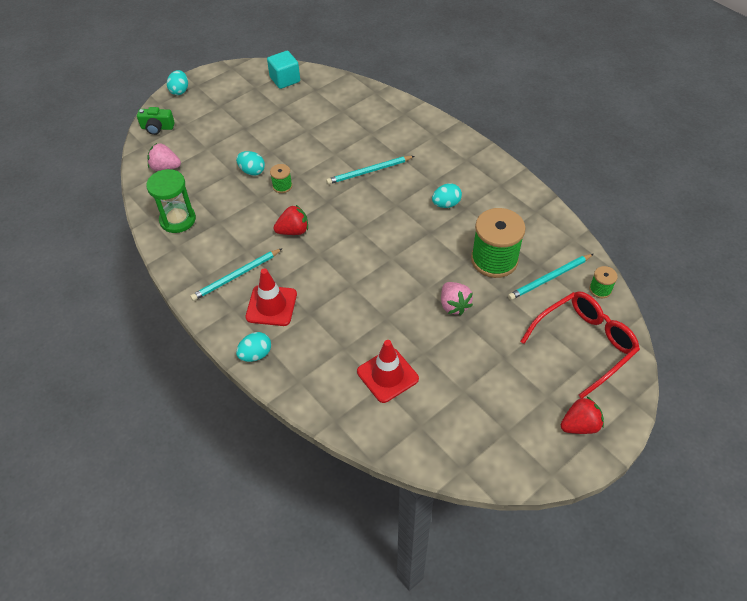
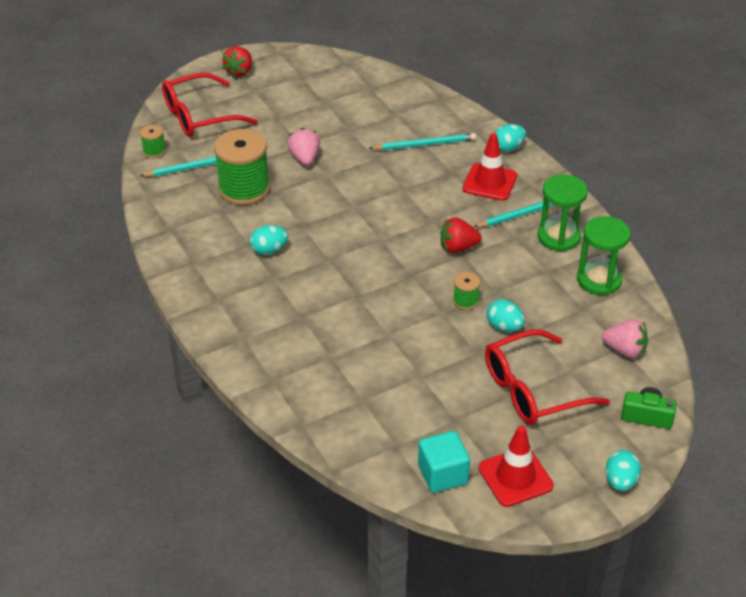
camera: 170 degrees left, 10 degrees down
(208, 255) = (558, 237): none -> green hourglass
(230, 133) = (534, 389): none -> red glasses
(369, 171) = (349, 303): turquoise pencil -> turquoise pencil (425, 144)
(387, 375) = (387, 119): red traffic cone -> red traffic cone (515, 477)
(579, 425) = (239, 72): red strawberry -> red strawberry turned 60 degrees counterclockwise

